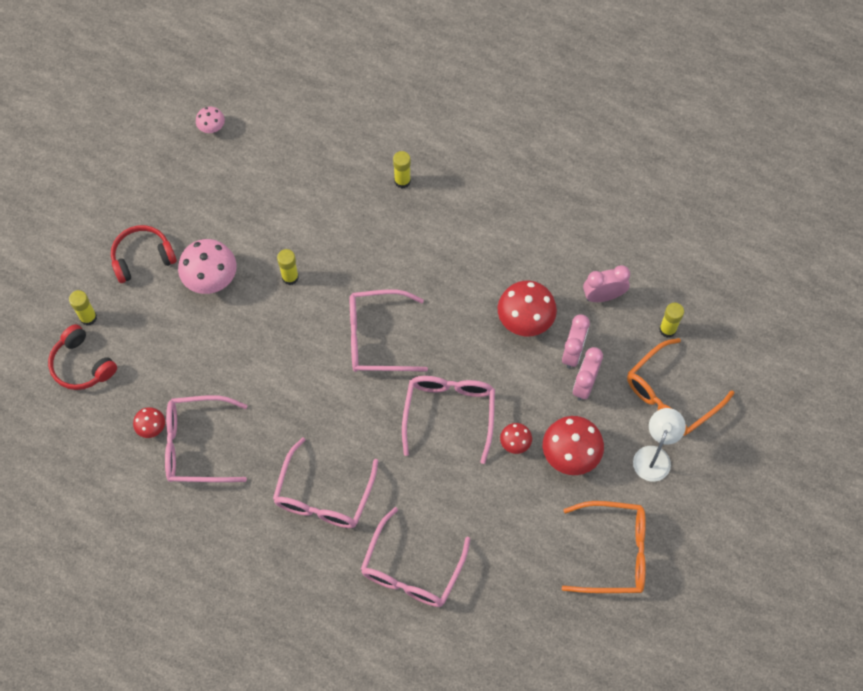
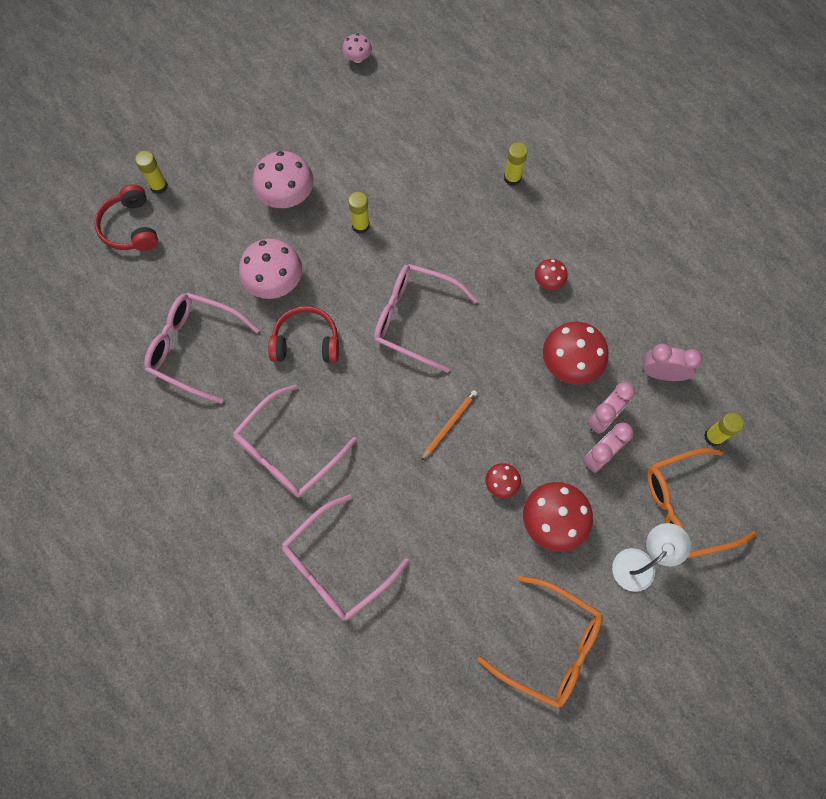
camera: 25 degrees right, 5 degrees up
(142, 258) = (235, 151): red headphones -> red headphones (306, 342)
(151, 427) = (162, 312): red mushroom -> red mushroom (548, 281)
(239, 358) = (275, 282): none -> pink mushroom
(449, 413) = (449, 424): pink glasses -> orange pencil

